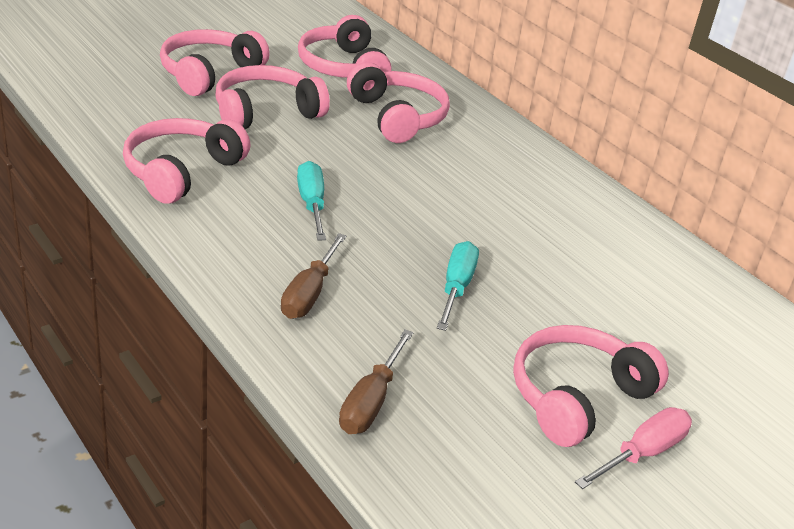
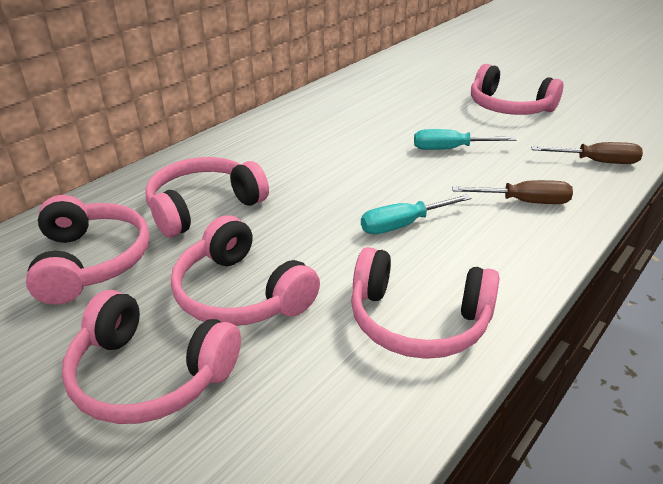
camera: 100 degrees left, 0 degrees up
(343, 67) = (91, 261): pink headphones -> pink headphones turned 75 degrees counterclockwise
(643, 452) = (529, 91): pink screwdriver -> none

